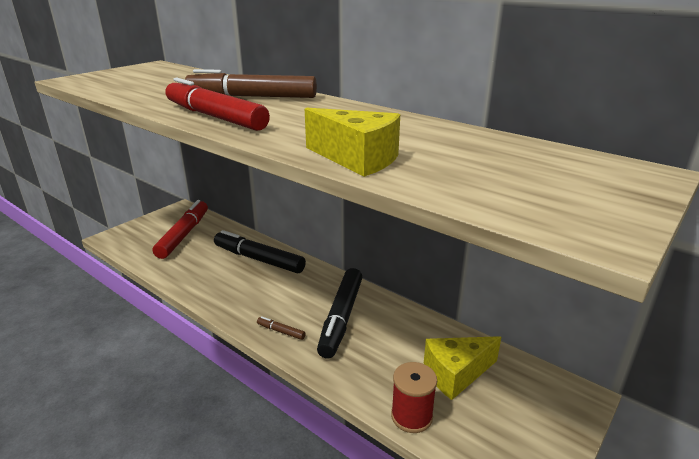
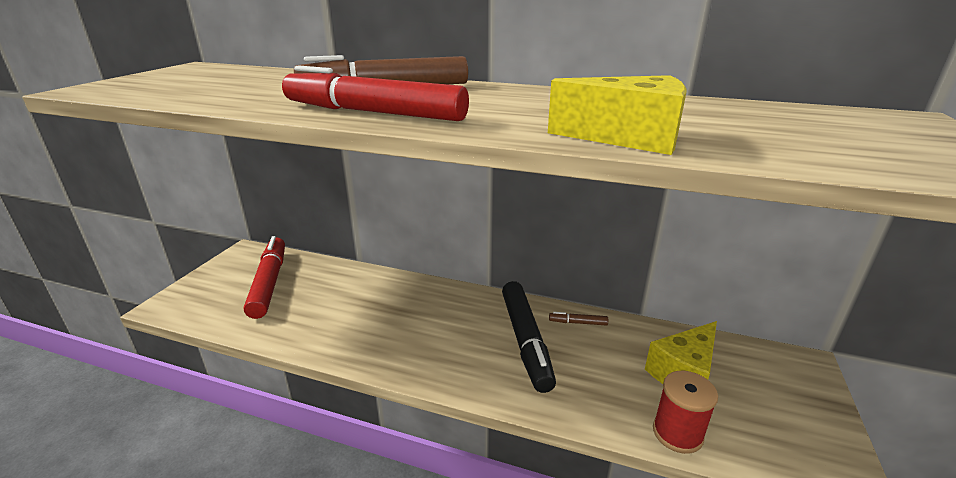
camera: 20 degrees left, 0 degrees up
(259, 259) = (385, 294): black marker -> none
(281, 331) = (469, 374): brown marker -> brown marker (578, 322)

